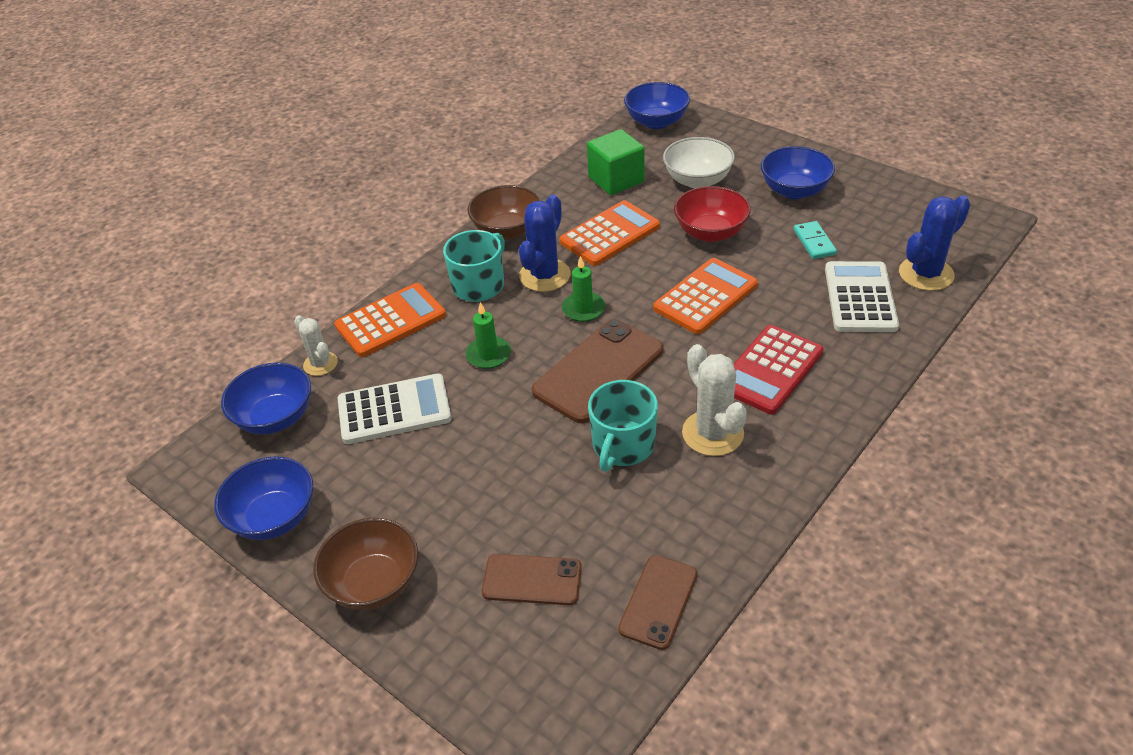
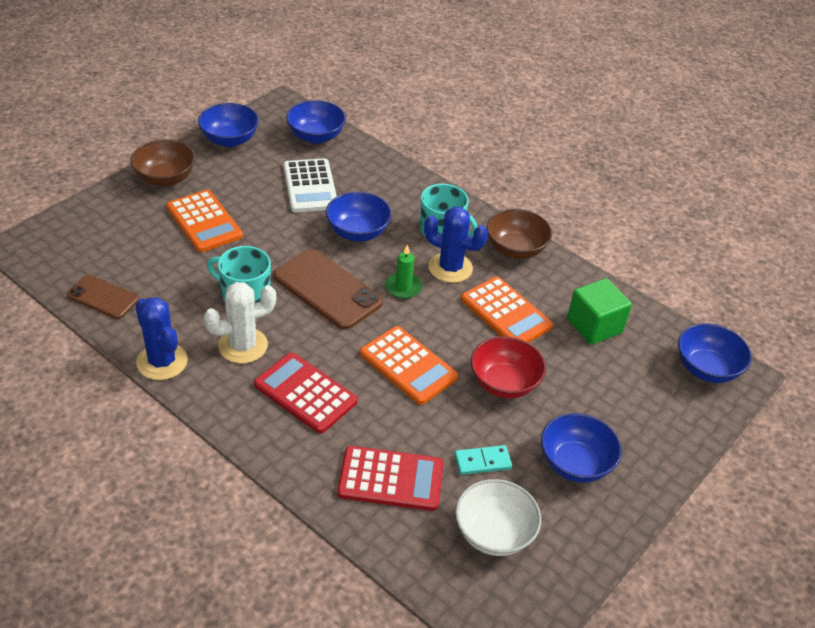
camera: 85 degrees right, 0 degrees up
(320, 364) = (364, 153): white cactus -> none
(391, 321) = (405, 185): orange calculator -> orange calculator (204, 222)
(488, 355) = (358, 232): green candle -> blue bowl
(532, 580) = (142, 242): brown phone -> none
(697, 180) = (594, 386): white bowl -> white bowl (494, 533)
(860, 298) = (390, 479): white calculator -> red calculator
(926, 274) = (420, 545): blue cactus -> blue cactus (162, 362)

